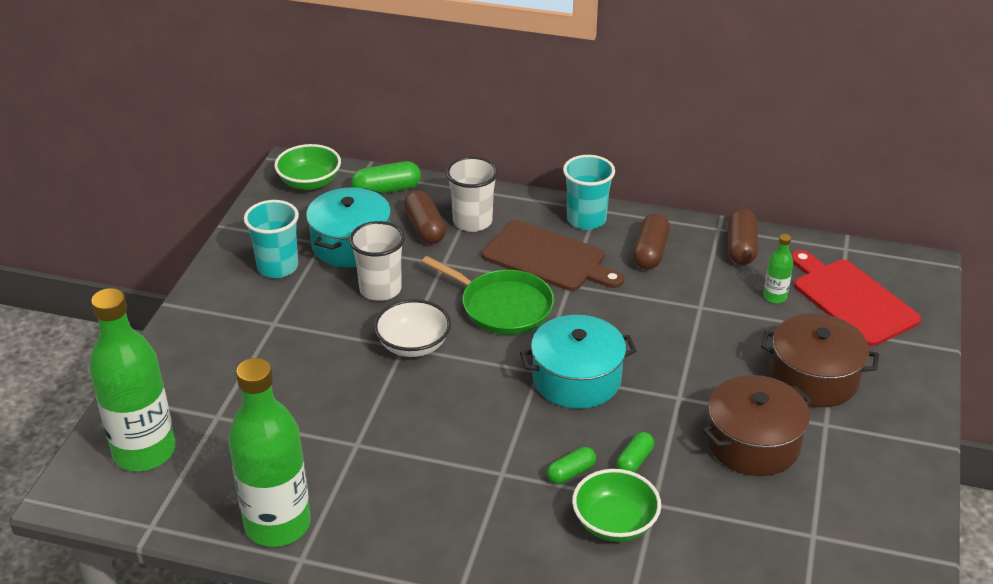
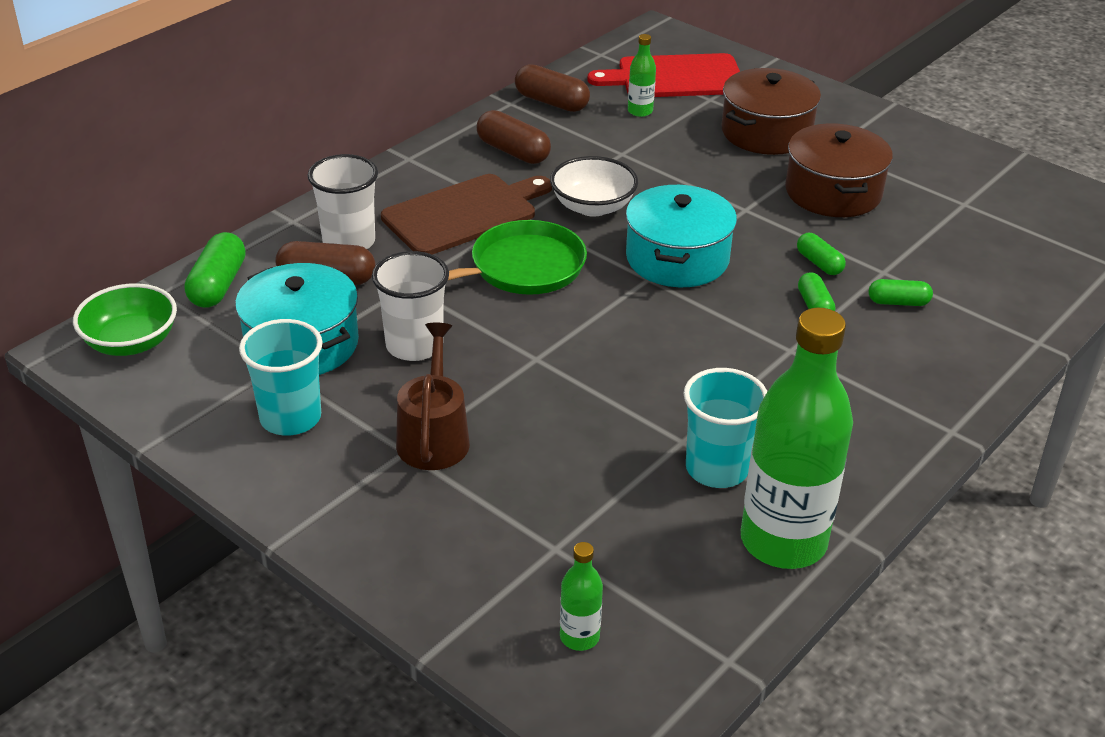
camera: 65 degrees left, 0 degrees up
(144, 451) = (579, 637): green bottle -> green bottle, size x0.43
(294, 329) = (434, 436): none -> brown watering can
(413, 345) = (539, 350): white bowl -> white bowl (593, 206)
(586, 219) = (421, 170): turquoise cup -> turquoise cup (716, 469)
(614, 523) = (898, 302): green bowl -> green capsule

